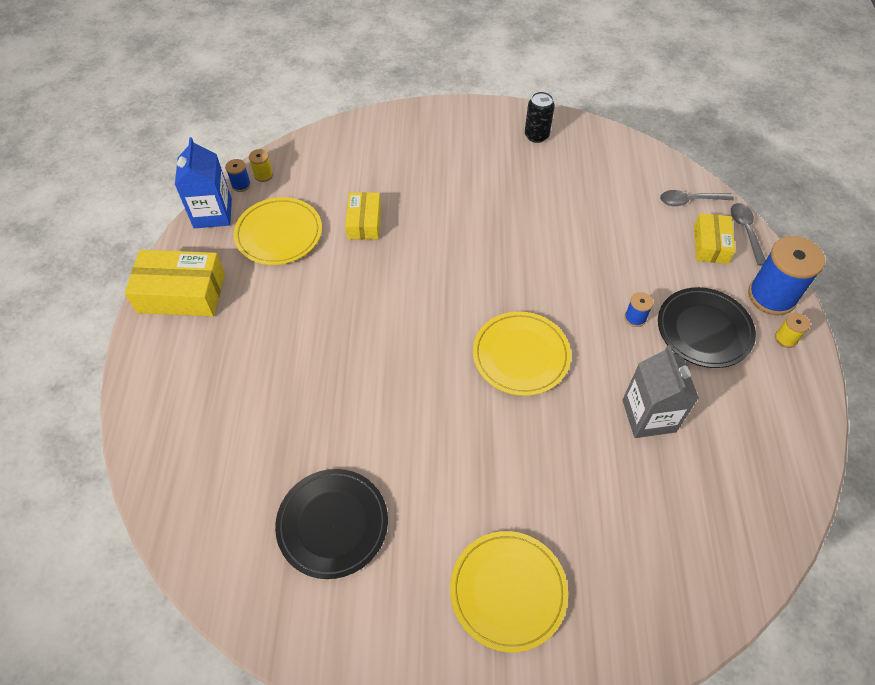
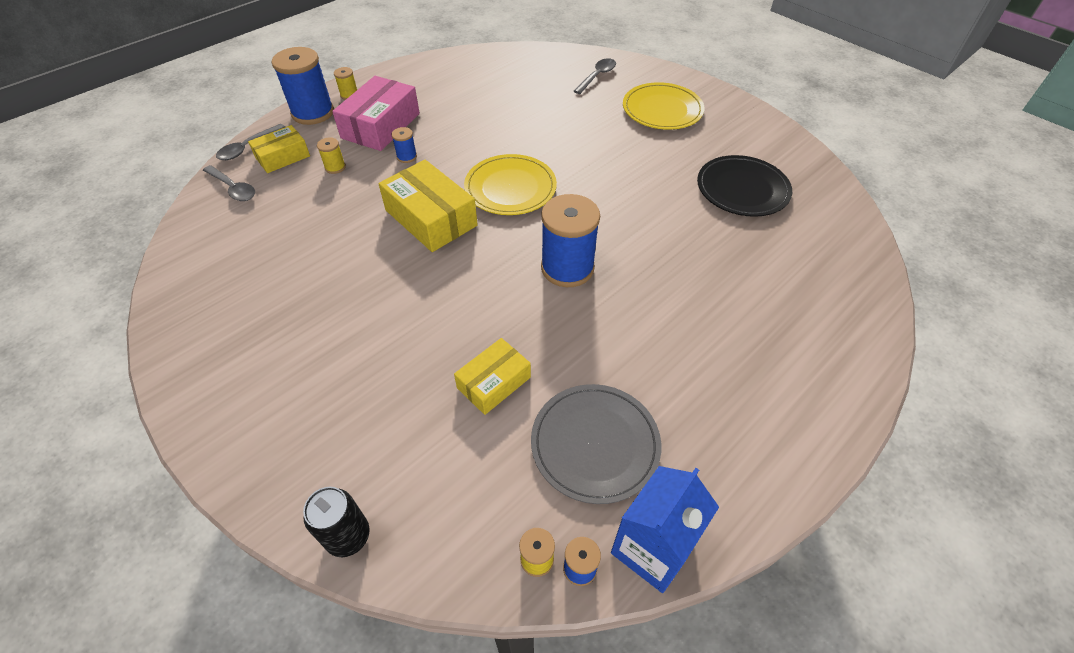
camera: 135 degrees left, 5 degrees down
(181, 293) = (761, 454): yellow box -> yellow box (431, 218)
(279, 234) = (595, 444): yellow plate -> grey plate
(400, 321) = (567, 268): none -> blue spool
(536, 135) = (212, 337): black can -> black can (348, 536)
(634, 591) = (597, 76): none -> grey spoon
(648, 416) = (483, 116): grey carton -> none
(663, 267) = (335, 167): none -> yellow spool
(704, 329) = (380, 126): black plate -> pink box

